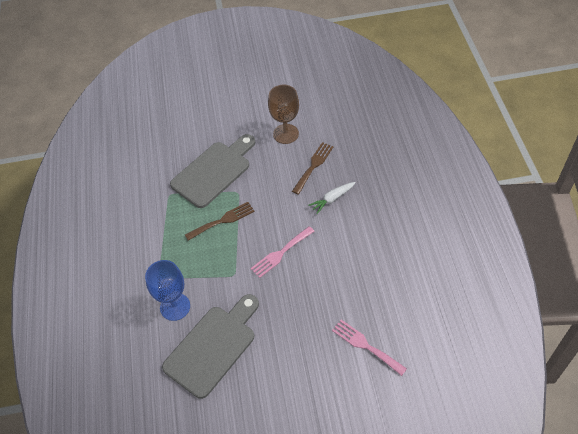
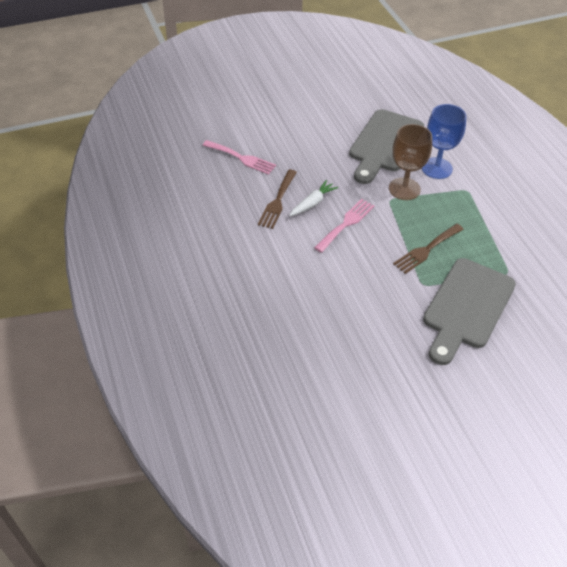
camera: 165 degrees right, 5 degrees down
(286, 134) = (389, 375): brown goblet -> brown goblet (404, 189)
(313, 166) = (334, 329): brown fork -> brown fork (277, 201)
(332, 199) = (300, 288): white carrot -> white carrot (312, 203)

